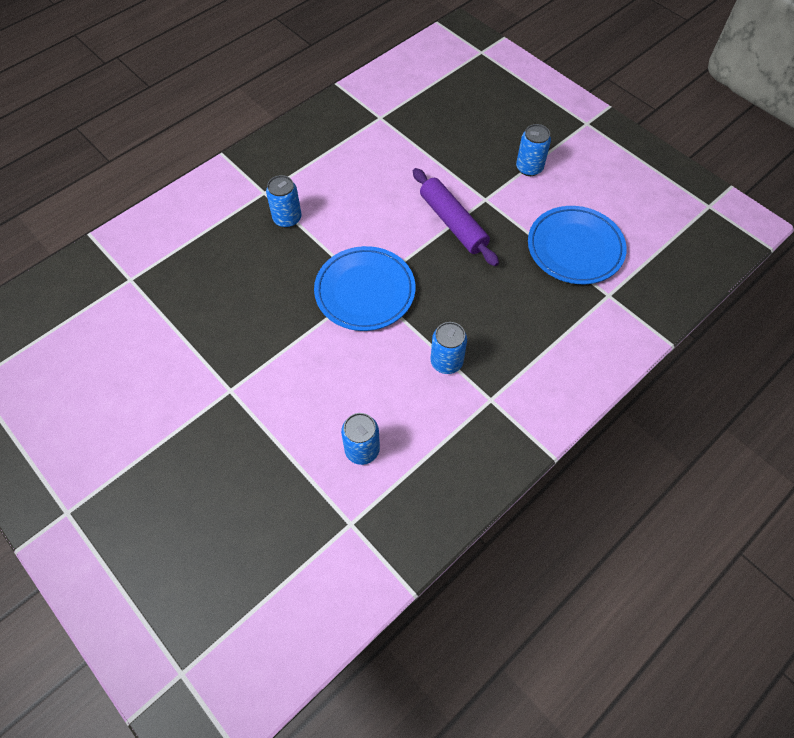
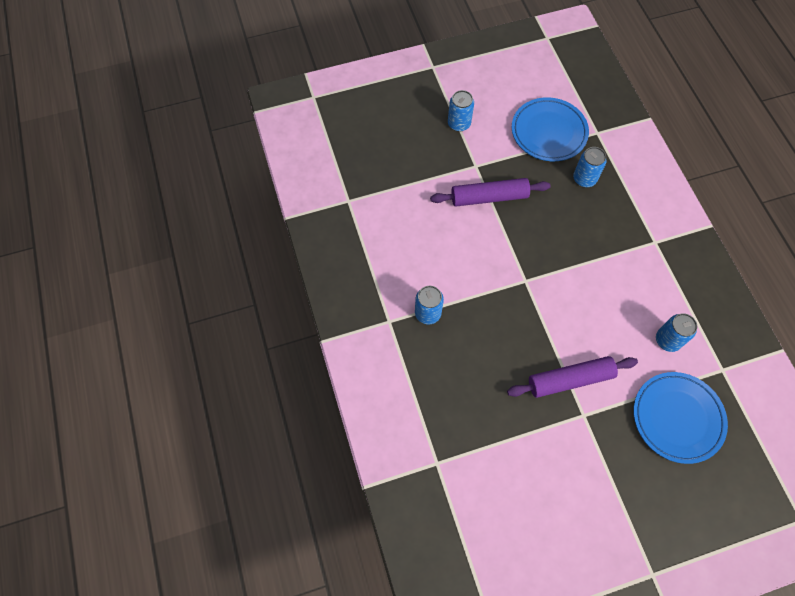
camera: 65 degrees left, 5 degrees up
(267, 364) = (570, 380): none -> purple rolling pin
(365, 291) = (529, 284): blue plate -> blue plate (677, 418)
(446, 362) = (614, 256): blue can -> blue can (584, 179)

